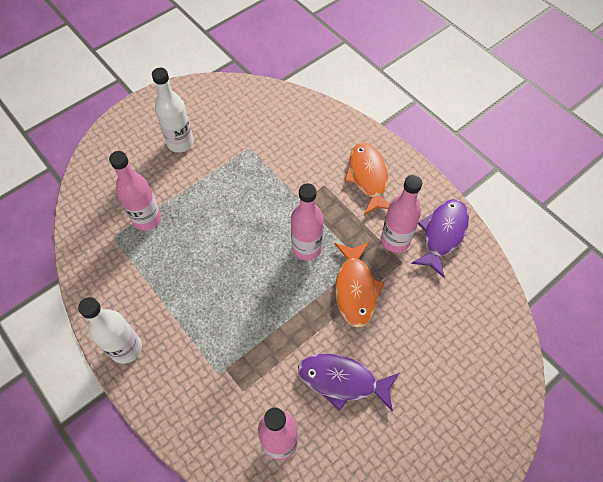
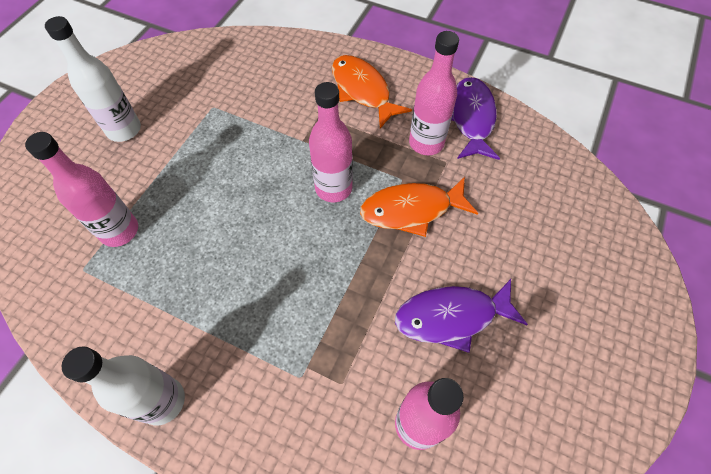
camera: 25 degrees left, 0 degrees up
(355, 289) = (411, 210): orange fish -> orange fish turned 105 degrees clockwise

